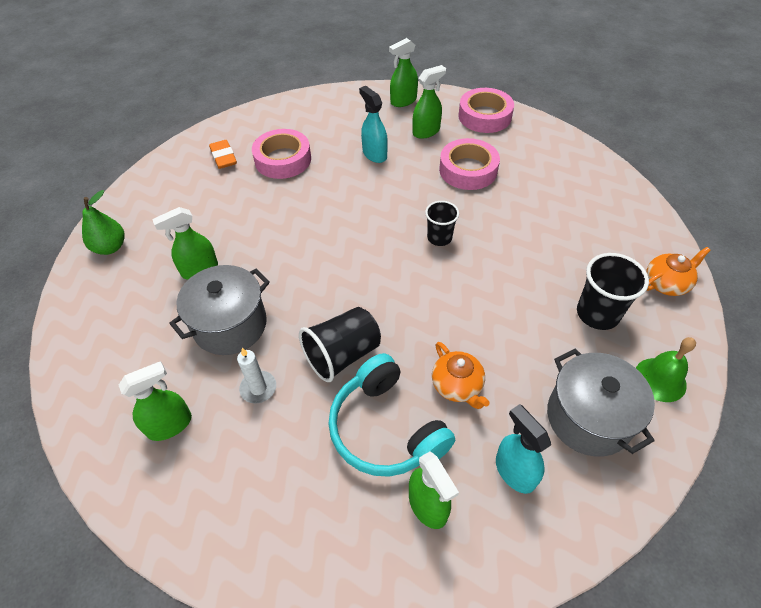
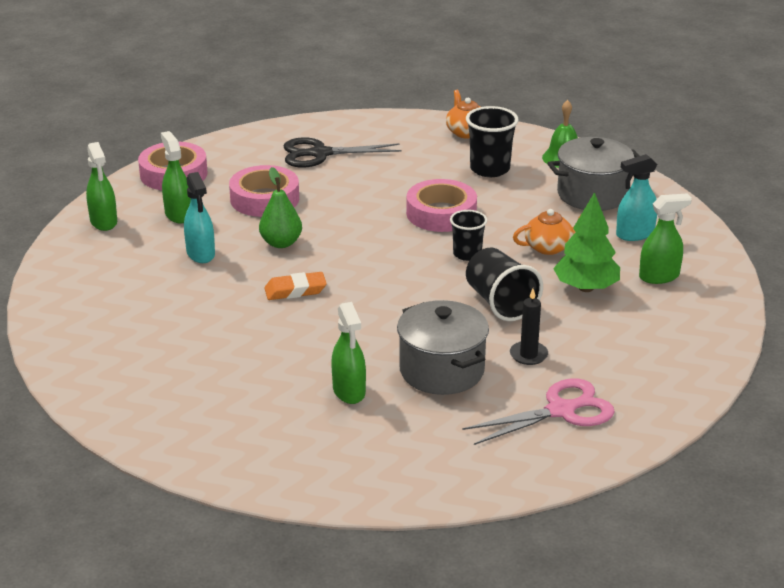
camera: 80 degrees left, 20 degrees down
(110, 247) = (277, 466): green pear -> green pear (281, 243)
(170, 425) = (560, 411): green spray bottle -> pink scissors
(223, 157) = (136, 369): orange eraser -> orange eraser (295, 290)
(258, 388) = (528, 355): white candle -> black candle
(283, 159) = (171, 321): pink tape -> pink tape (441, 213)
(374, 154) = (201, 254): turquoise spray bottle -> turquoise spray bottle turned 90 degrees counterclockwise
(386, 428) = (586, 288): turquoise headphones -> green tree
(439, 238) = (363, 231): black cup -> black cup (467, 254)
(560, 187) = (320, 154): none -> black scissors

